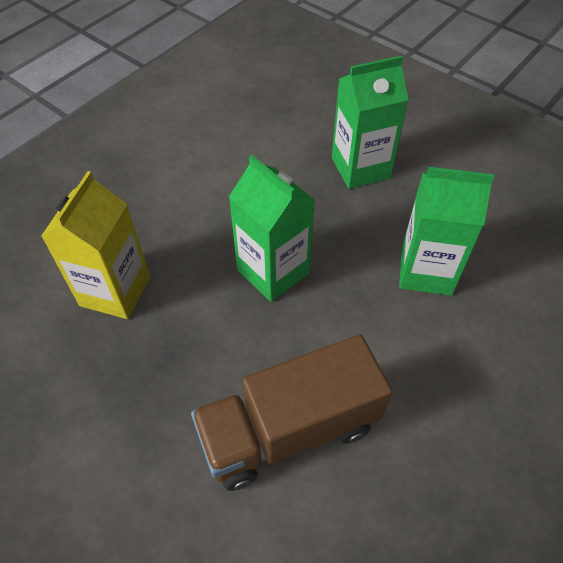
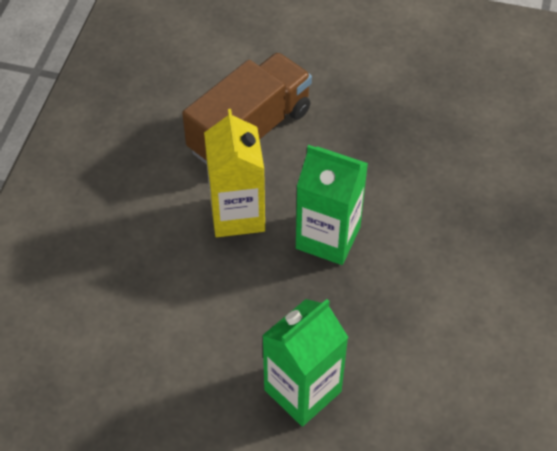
camera: 155 degrees right, 0 degrees up
(115, 291) = (446, 170): yellow carton -> yellow carton (237, 214)
(426, 271) = (190, 292): green carton -> none

